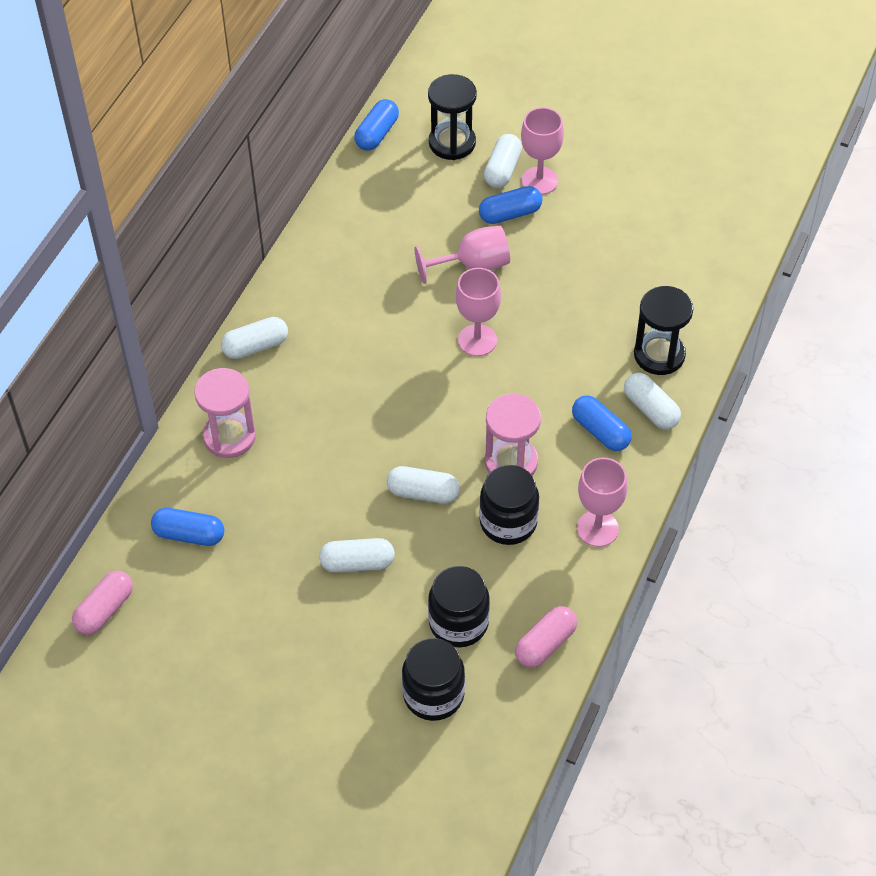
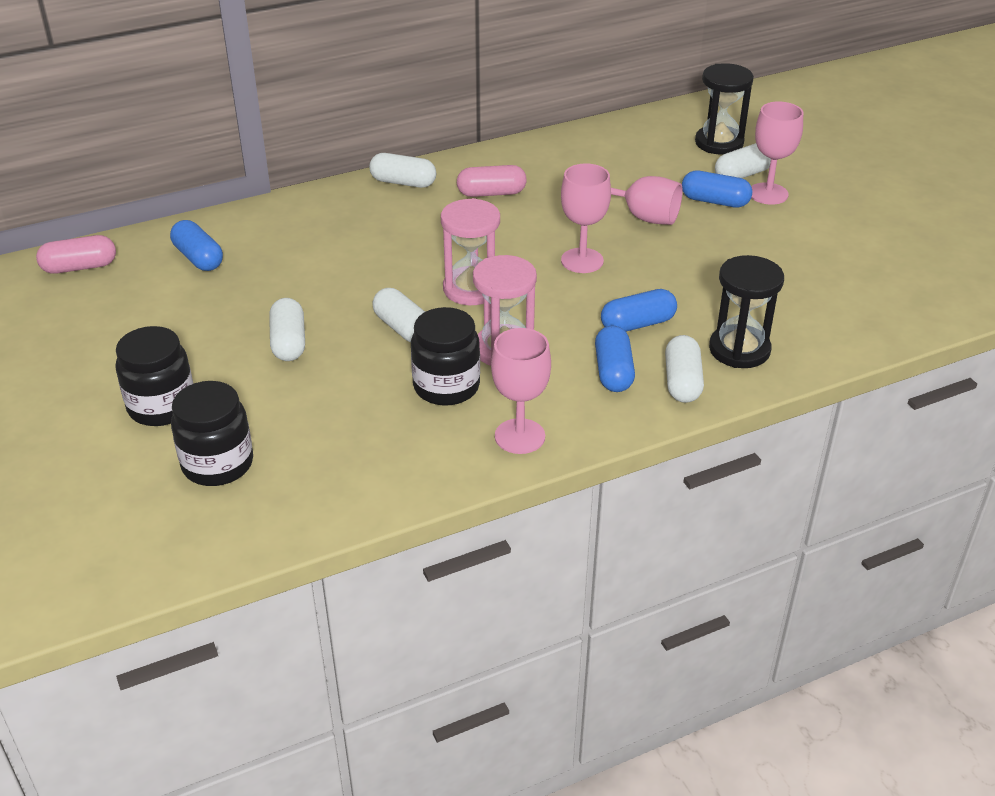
camera: 40 degrees right, 15 degrees down
(229, 436) = (310, 220): pink hourglass -> pink hourglass (471, 289)
(357, 563) = (289, 342): white capsule -> white capsule turned 45 degrees clockwise
(377, 134) = (662, 114): blue capsule -> blue capsule (637, 324)
(458, 623) = (309, 428): black jar -> black jar (162, 406)
(545, 644) = (359, 490): pink capsule -> pink capsule (491, 193)

